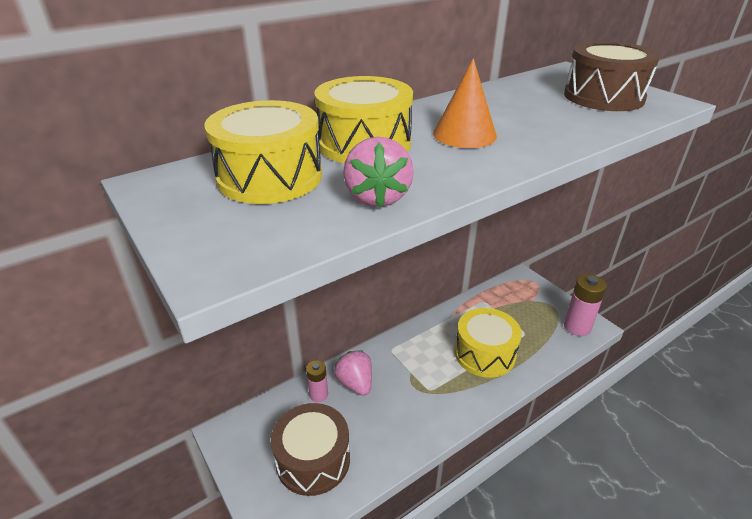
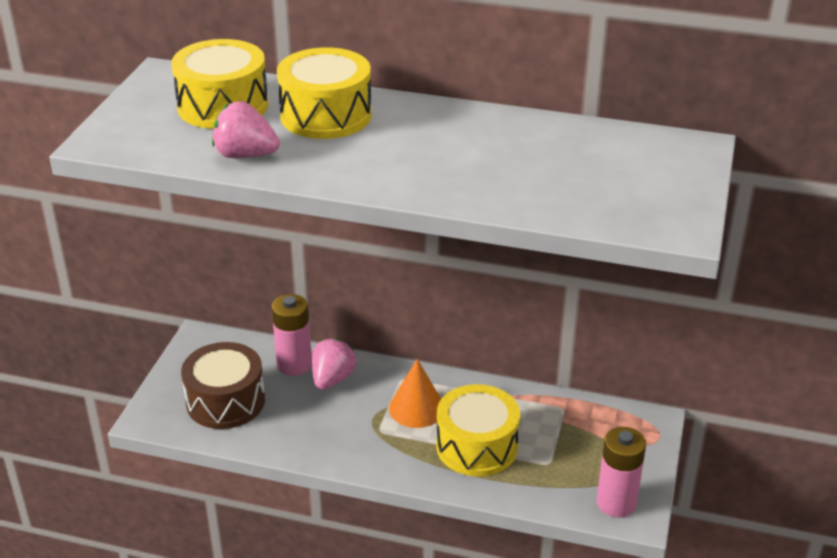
camera: 50 degrees right, 0 degrees up
(318, 395) = (294, 364): pink battery -> pink battery, size x1.63
(377, 197) = (245, 155): pink strawberry -> pink strawberry turned 60 degrees clockwise
(464, 134) = (409, 148): orange cone -> orange cone (417, 408)
(603, 97) = (628, 187): brown drum -> none

